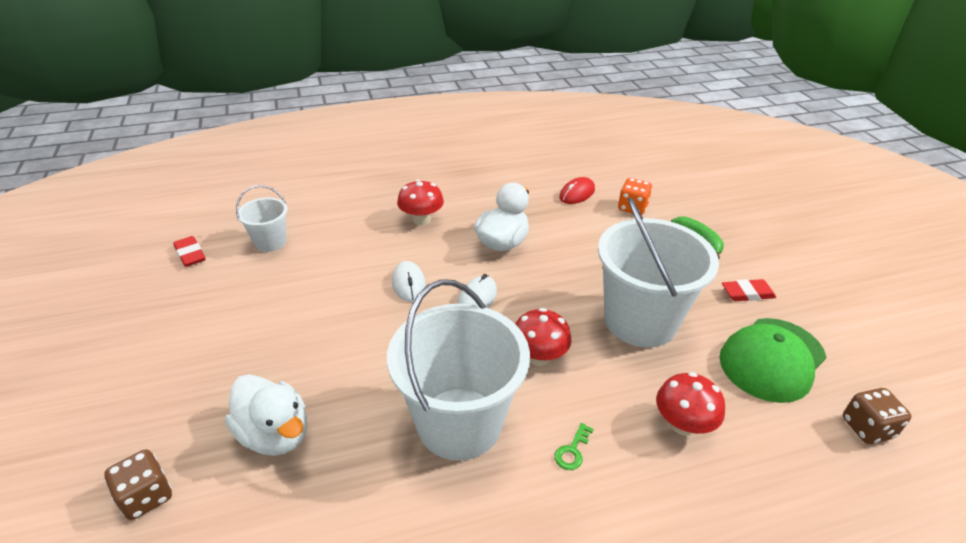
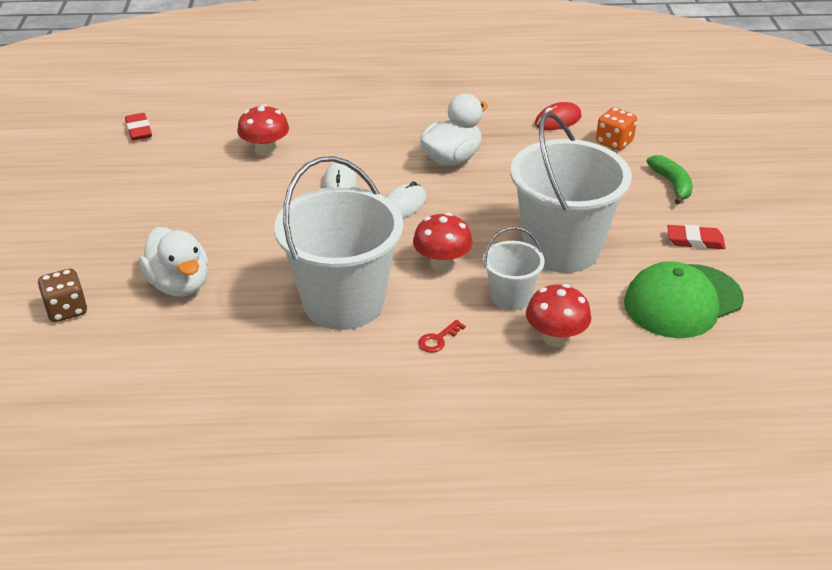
camera: 15 degrees right, 0 degrees up
(270, 242) = (217, 128): white bucket -> white bucket (510, 297)
(421, 219) = (375, 126): red mushroom -> red mushroom (265, 150)
(572, 451) = (438, 339): green key -> red key
(867, 428) = (744, 371): brown dice -> none

